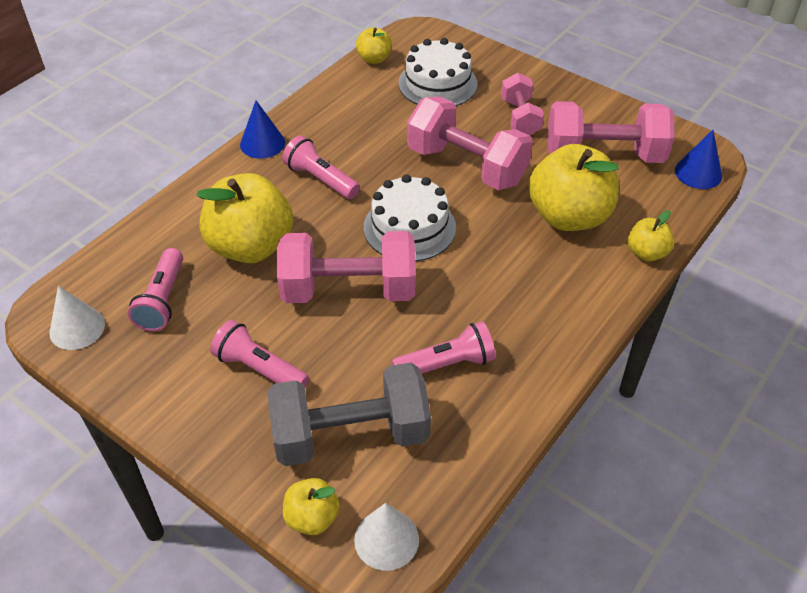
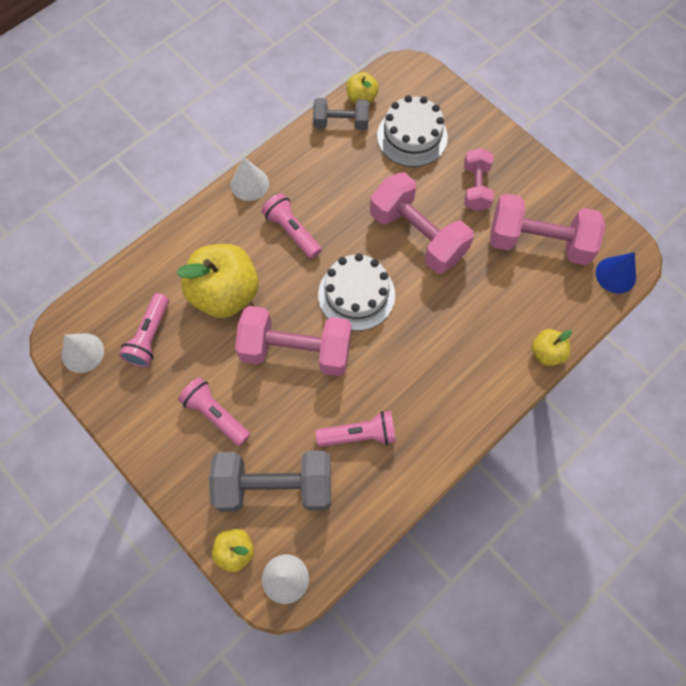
camera: 10 degrees right, 20 degrees up
(262, 143) = (249, 184): blue cone -> white cone
(356, 81) = (341, 123): none -> grey dumbbell
(568, 216) = (491, 304): yellow apple -> none

